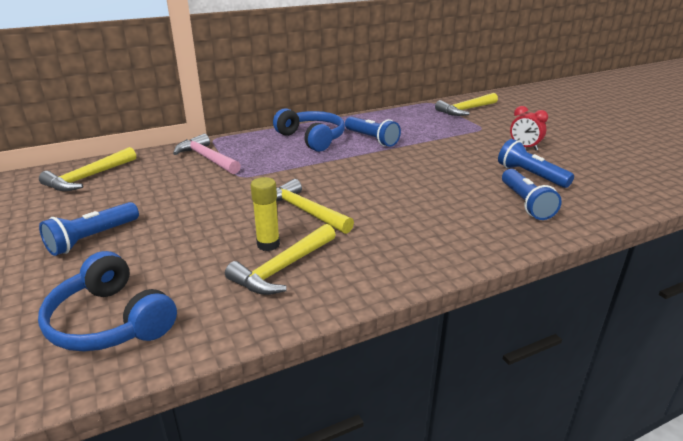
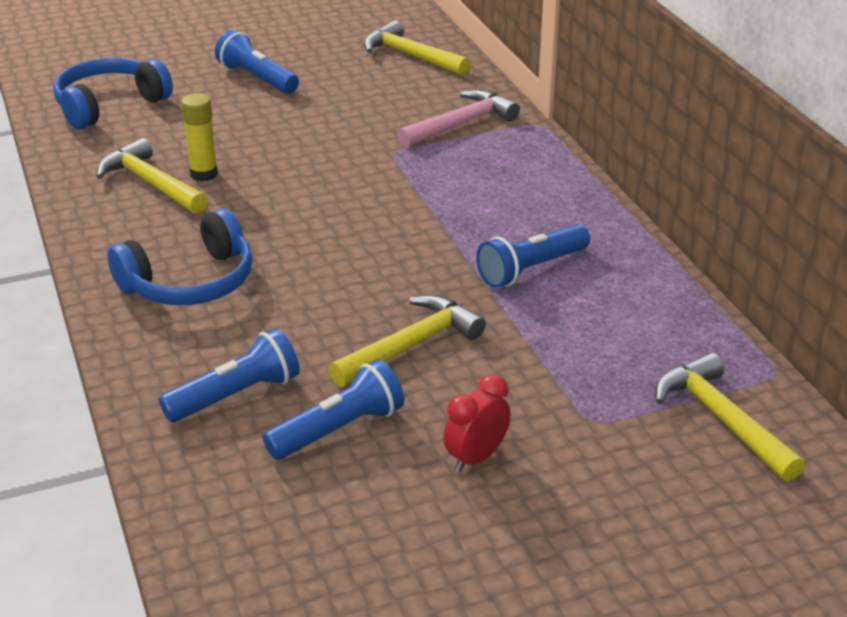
camera: 95 degrees right, 5 degrees up
(304, 211) = (276, 198): yellow hammer -> yellow hammer (411, 345)
(312, 138) = (537, 209): blue headphones -> blue headphones (190, 282)
(525, 203) = (236, 395): blue flashlight -> blue flashlight turned 150 degrees clockwise

